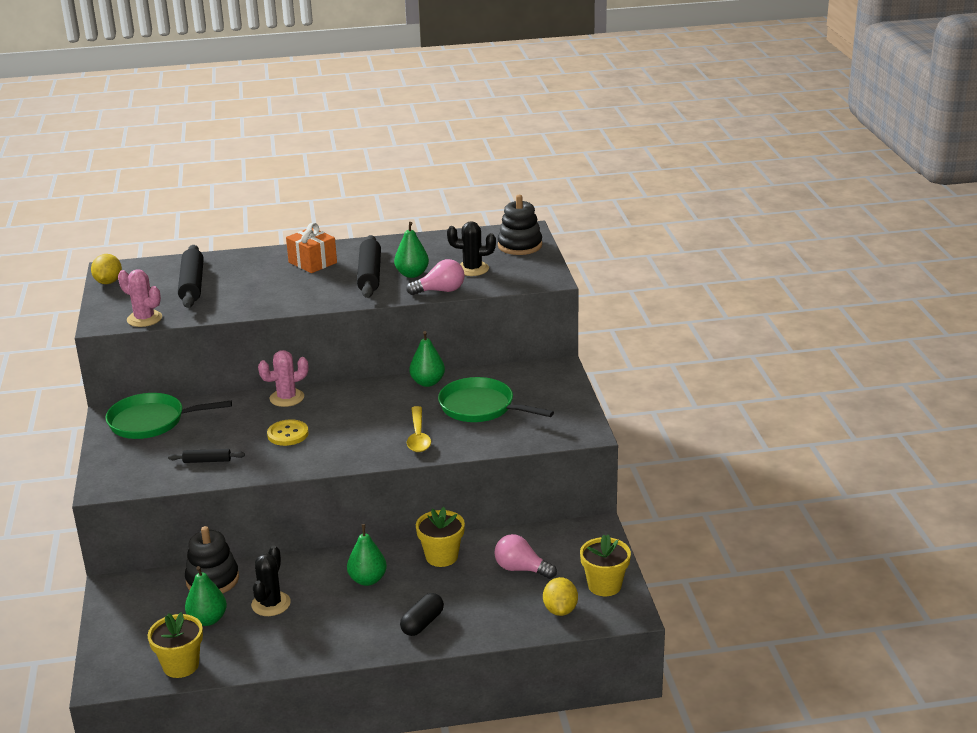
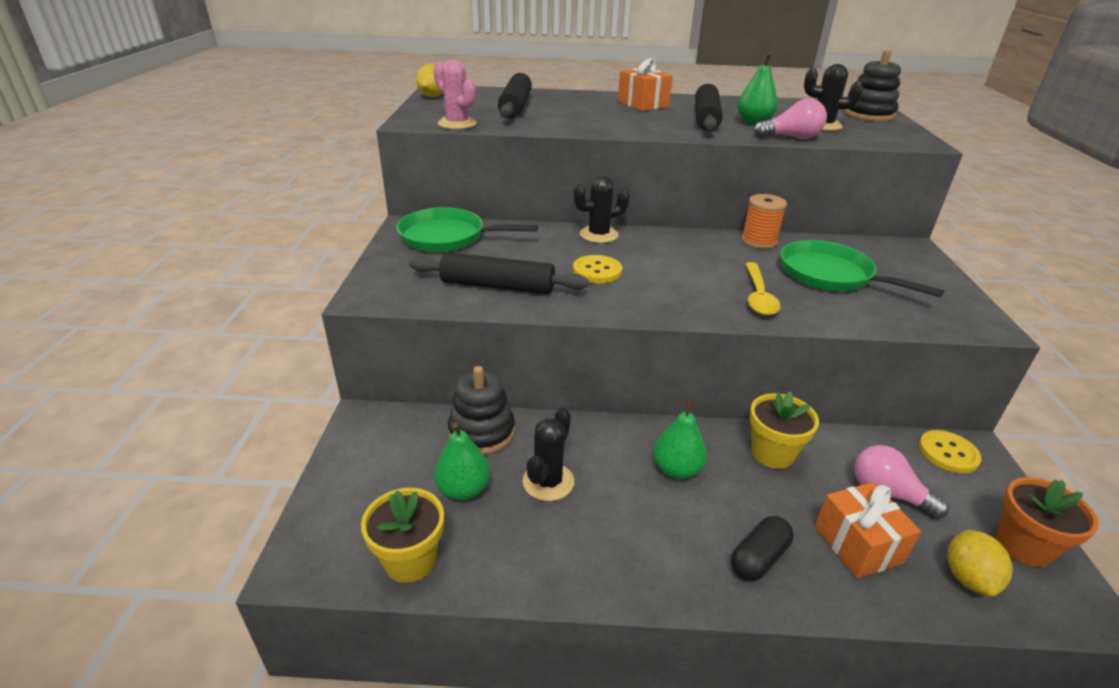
camera: 10 degrees right, 5 degrees up
(207, 461) = (497, 286): black rolling pin -> black rolling pin, size x1.94
(287, 398) = (599, 235): pink cactus -> black cactus
(427, 382) = (758, 241): green pear -> orange spool
(492, 604) = (857, 544): none -> orange gift
(575, 534) = (948, 453): none -> yellow button
(604, 585) = (1023, 546): yellow flower pot -> orange flower pot

